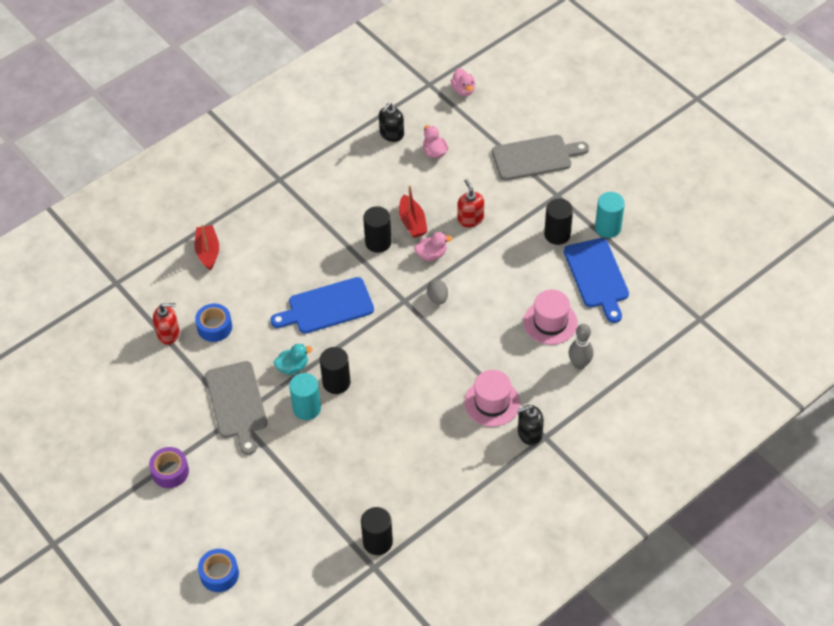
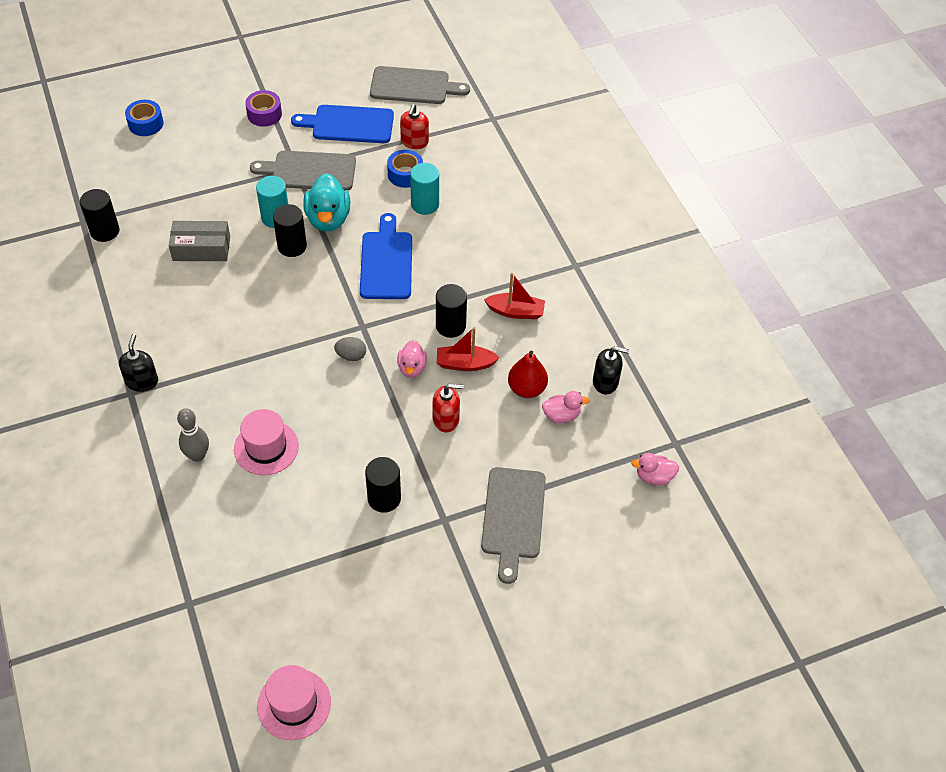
camera: 105 degrees right, 0 degrees up
(88, 359) = (413, 86): none -> grey cutting board
(208, 251) = (501, 189): red boat -> red boat (516, 312)
(293, 367) = (328, 219): turquoise duck -> turquoise duck, size x1.72
(367, 452) = (201, 248): none -> grey box
(391, 134) = (605, 382): black soap dispenser -> black soap dispenser turned 135 degrees clockwise
(419, 178) = (526, 389): none -> red pear
(492, 402) = (196, 362): pink hat -> pink hat (294, 704)
(597, 276) = (304, 517): blue cutting board -> blue cutting board (349, 124)
(607, 228) = (369, 556): turquoise cylinder -> turquoise cylinder (425, 204)

